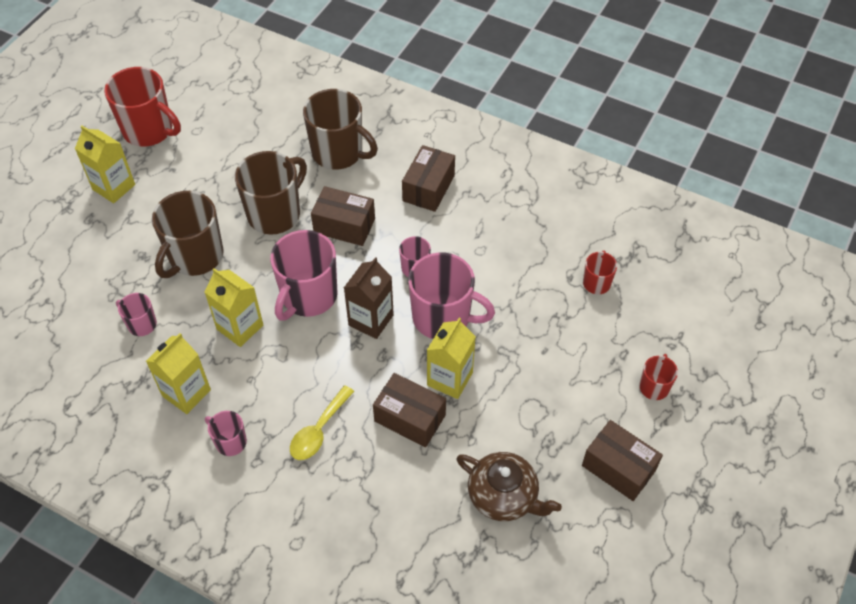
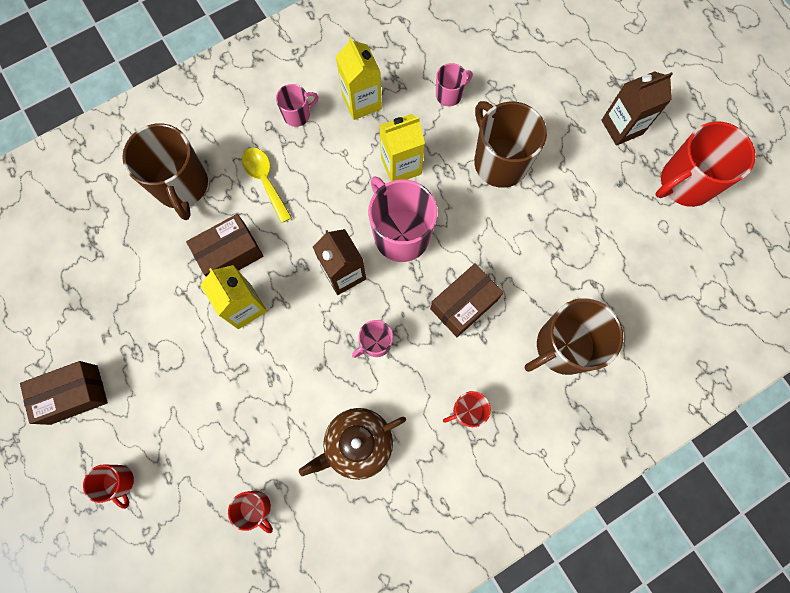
camera: 120 degrees right, 20 degrees up
(114, 187) = (622, 127): yellow carton -> brown carton
(275, 214) = (513, 249): brown mug -> brown mug (182, 186)
(428, 188) = (467, 411): brown box -> red mug
(443, 318) = (308, 336): pink mug -> none
(503, 496) = (117, 287): brown teapot -> brown teapot (357, 444)

